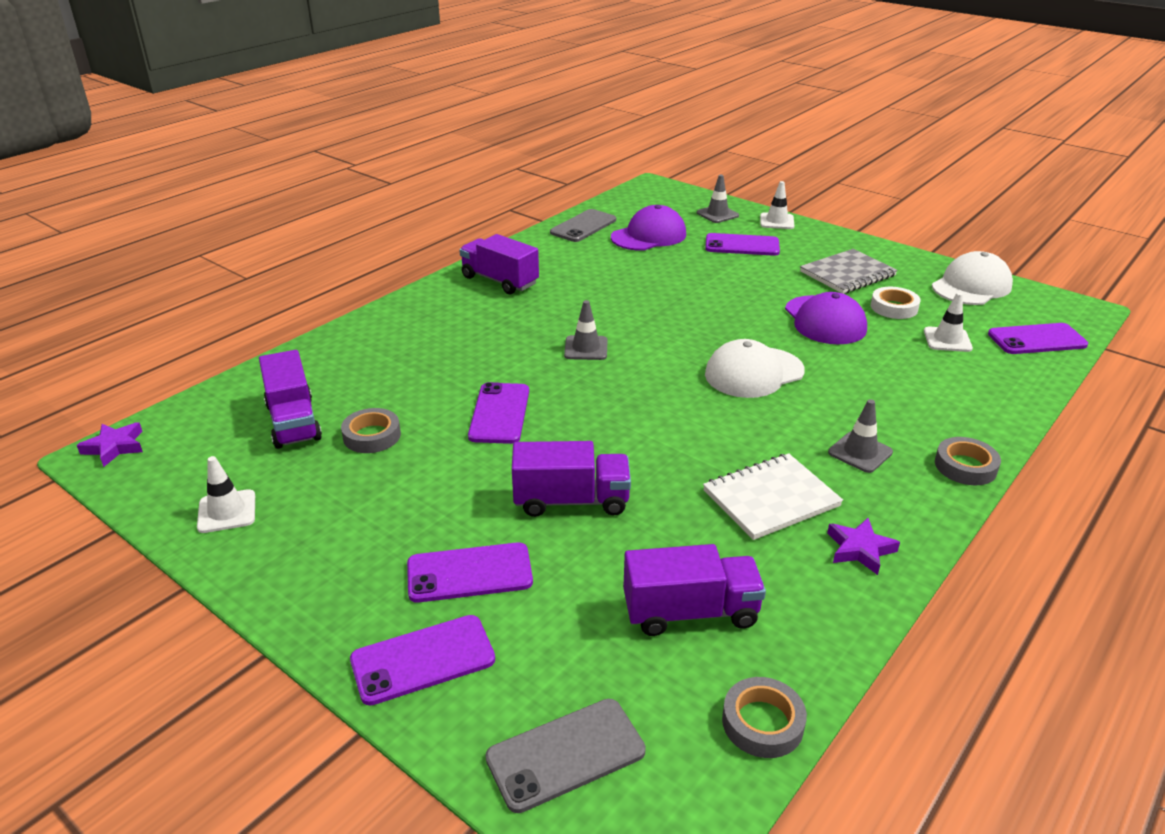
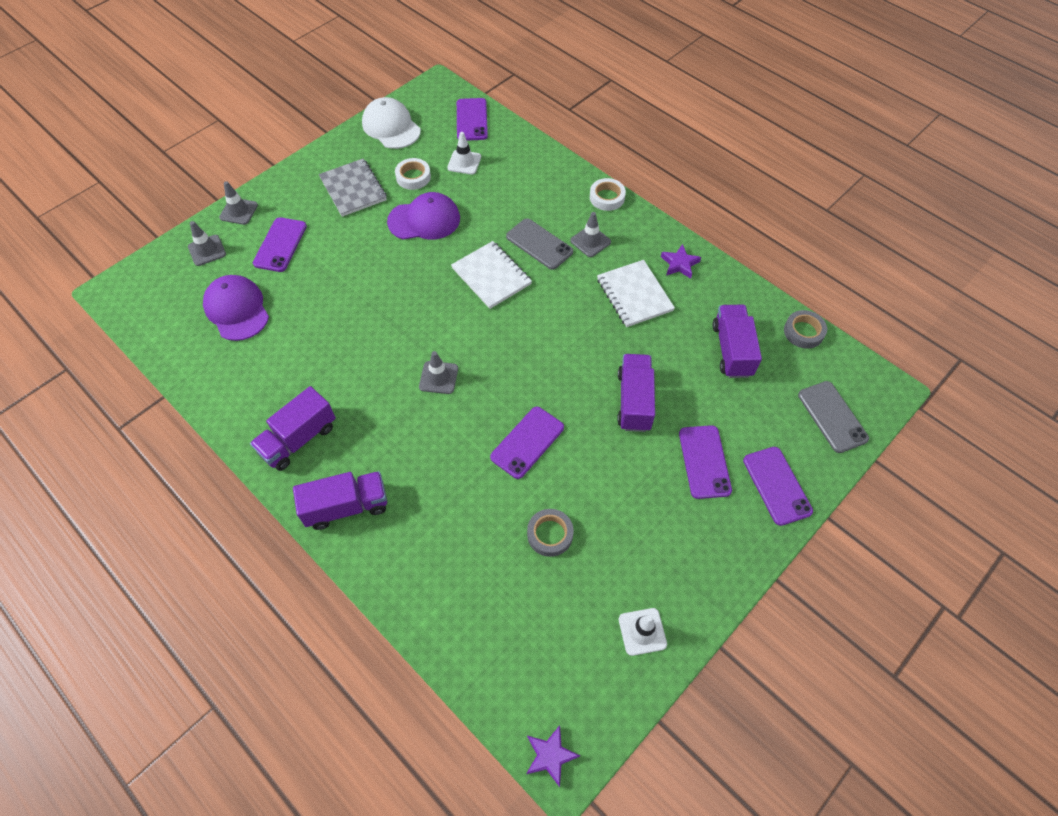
camera: 85 degrees left, 25 degrees up
(293, 422) = (524, 600): purple truck -> purple truck (346, 506)
(499, 413) = (527, 442): purple phone -> purple phone turned 60 degrees counterclockwise
(583, 226) = (195, 361): grey phone -> grey phone (539, 244)
(754, 373) = (491, 276): white cap -> white notebook
(776, 221) = (238, 211): white traffic cone -> grey traffic cone
(965, 466) = (607, 197): grey tape -> white tape

